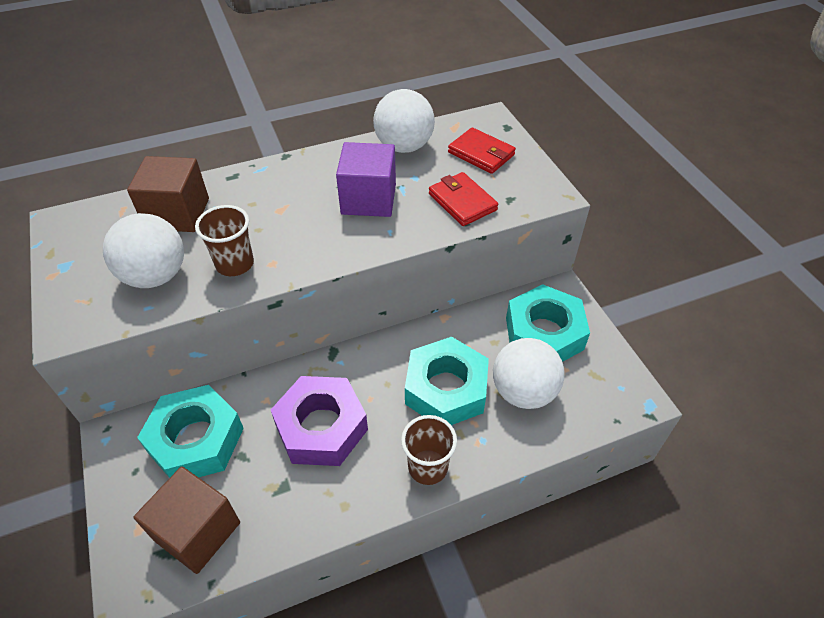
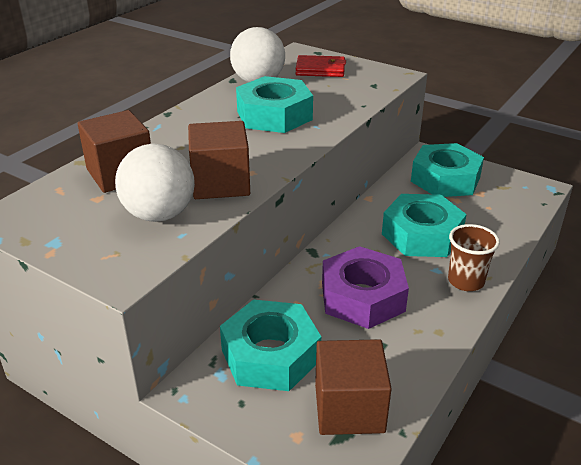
camera: 35 degrees left, 15 degrees down
(235, 264) = (220, 183): brown cup -> brown cube
(368, 199) = (274, 115): purple cube -> turquoise nut
(462, 202) = (344, 96): red wallet -> none
(523, 392) = (472, 214): white ball -> none

